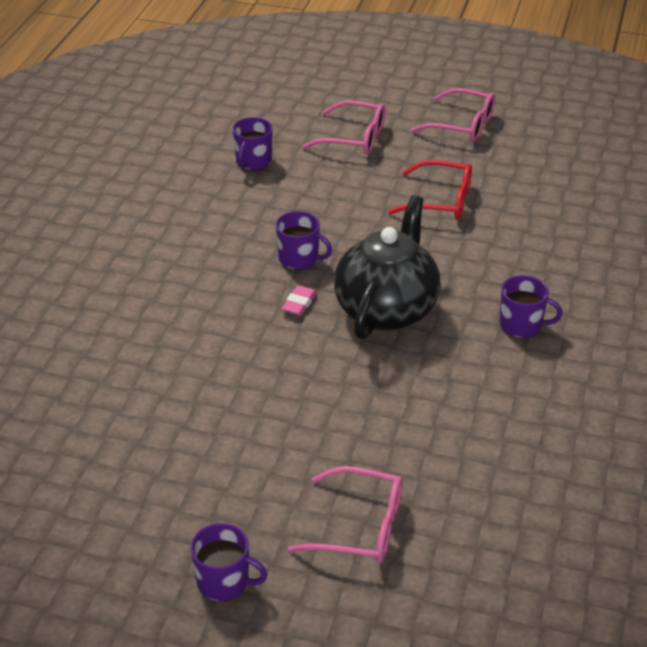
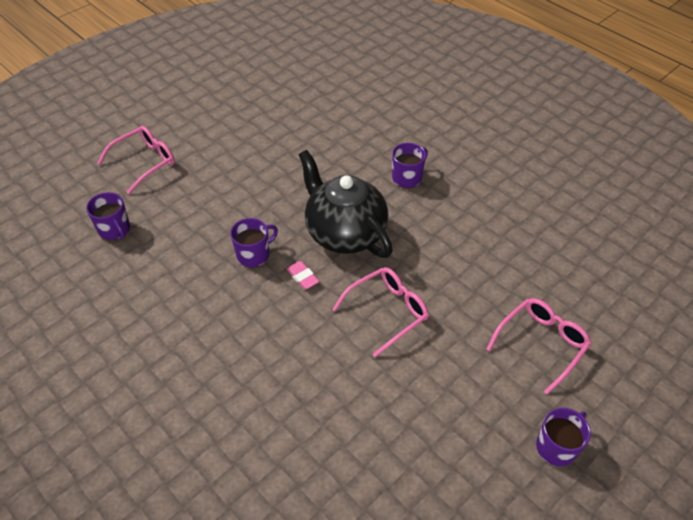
camera: 60 degrees left, 10 degrees up
(440, 201) = (256, 154): red glasses -> none
(462, 125) = (186, 105): pink glasses -> pink glasses (387, 312)

